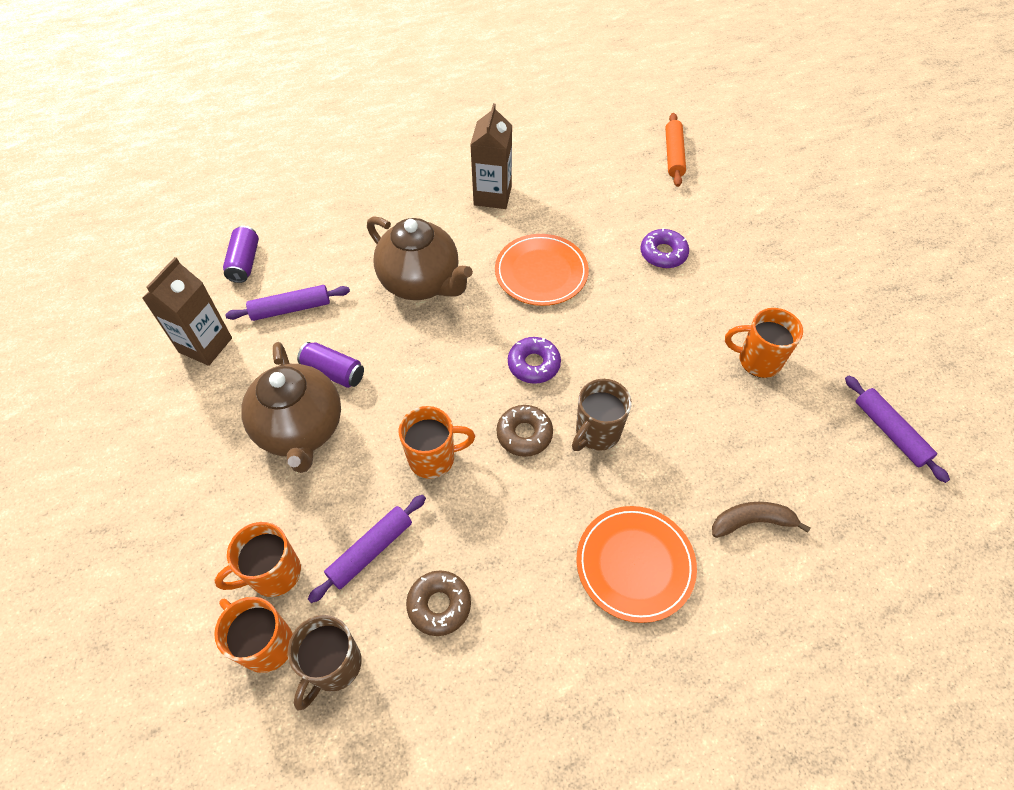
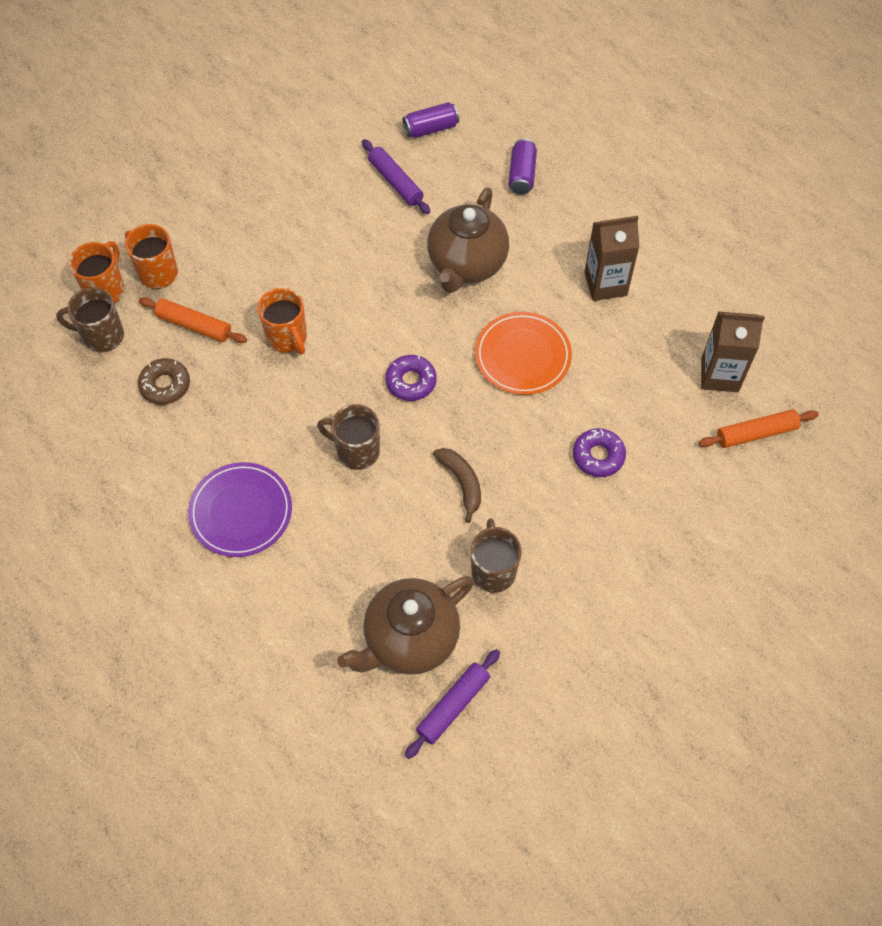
camera: 70 degrees right, 5 degrees up
(205, 345) = (335, 142): brown carton -> brown carton (719, 375)
(301, 430) = (280, 239): brown teapot -> brown teapot (409, 639)
(333, 372) = (343, 238): purple can -> purple can (522, 175)
(370, 550) = (194, 325): purple rolling pin -> orange rolling pin
(524, 434) = (335, 396): brown donut -> none
(635, 564) = (241, 511): orange plate -> purple plate
(752, 522) = (310, 595): brown banana -> brown banana (461, 483)
(758, 360) = (493, 570): orange mug -> brown mug

